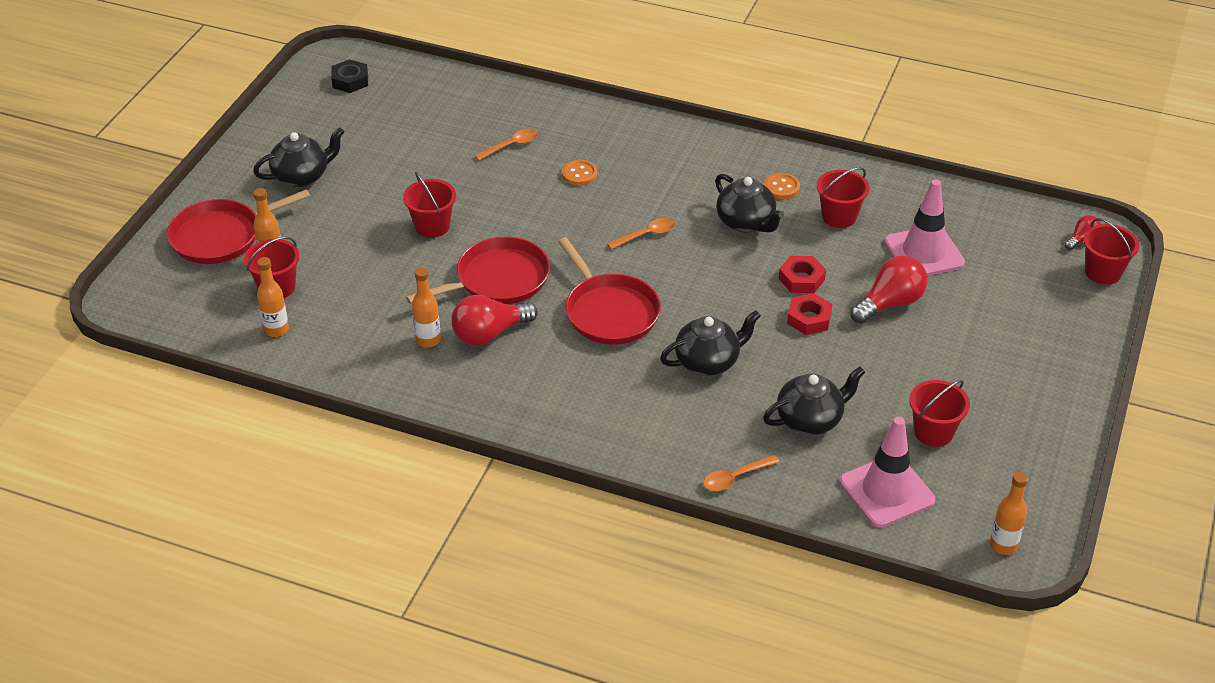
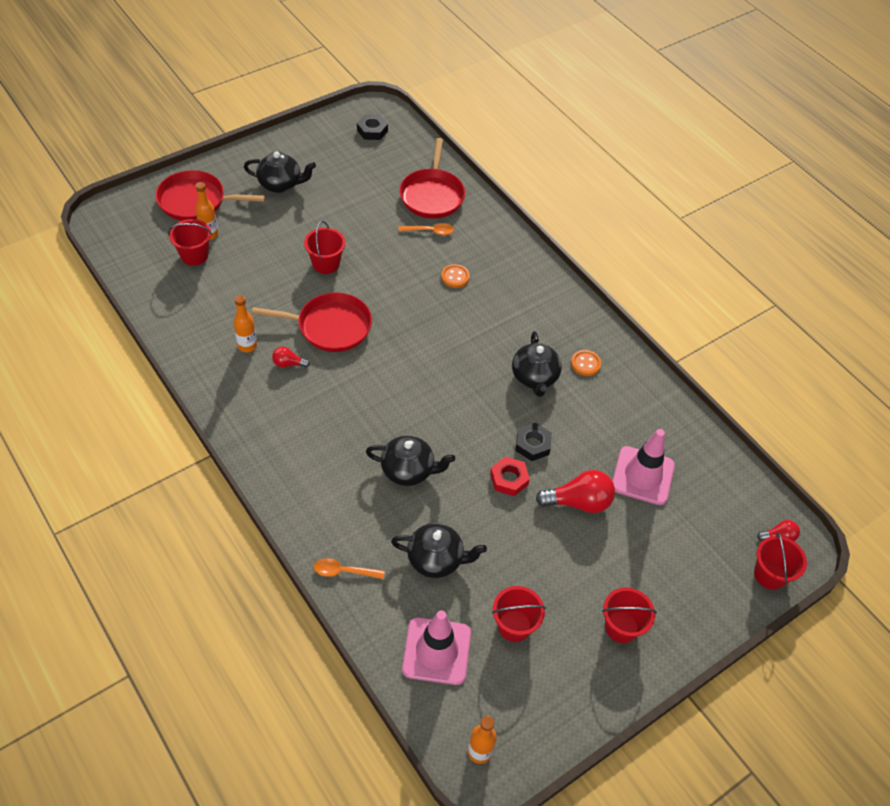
camera: 30 degrees right, 10 degrees up
(276, 329) = (167, 285): orange bottle -> none
(489, 334) = (288, 363): red light bulb -> red light bulb, size x0.53
(609, 312) = (379, 393): red pan -> red pan (432, 195)
(646, 235) = (457, 348): orange spoon -> none
(801, 279) = (532, 444): red nut -> black nut
(839, 216) = (606, 410): red bucket -> red bucket (621, 627)

